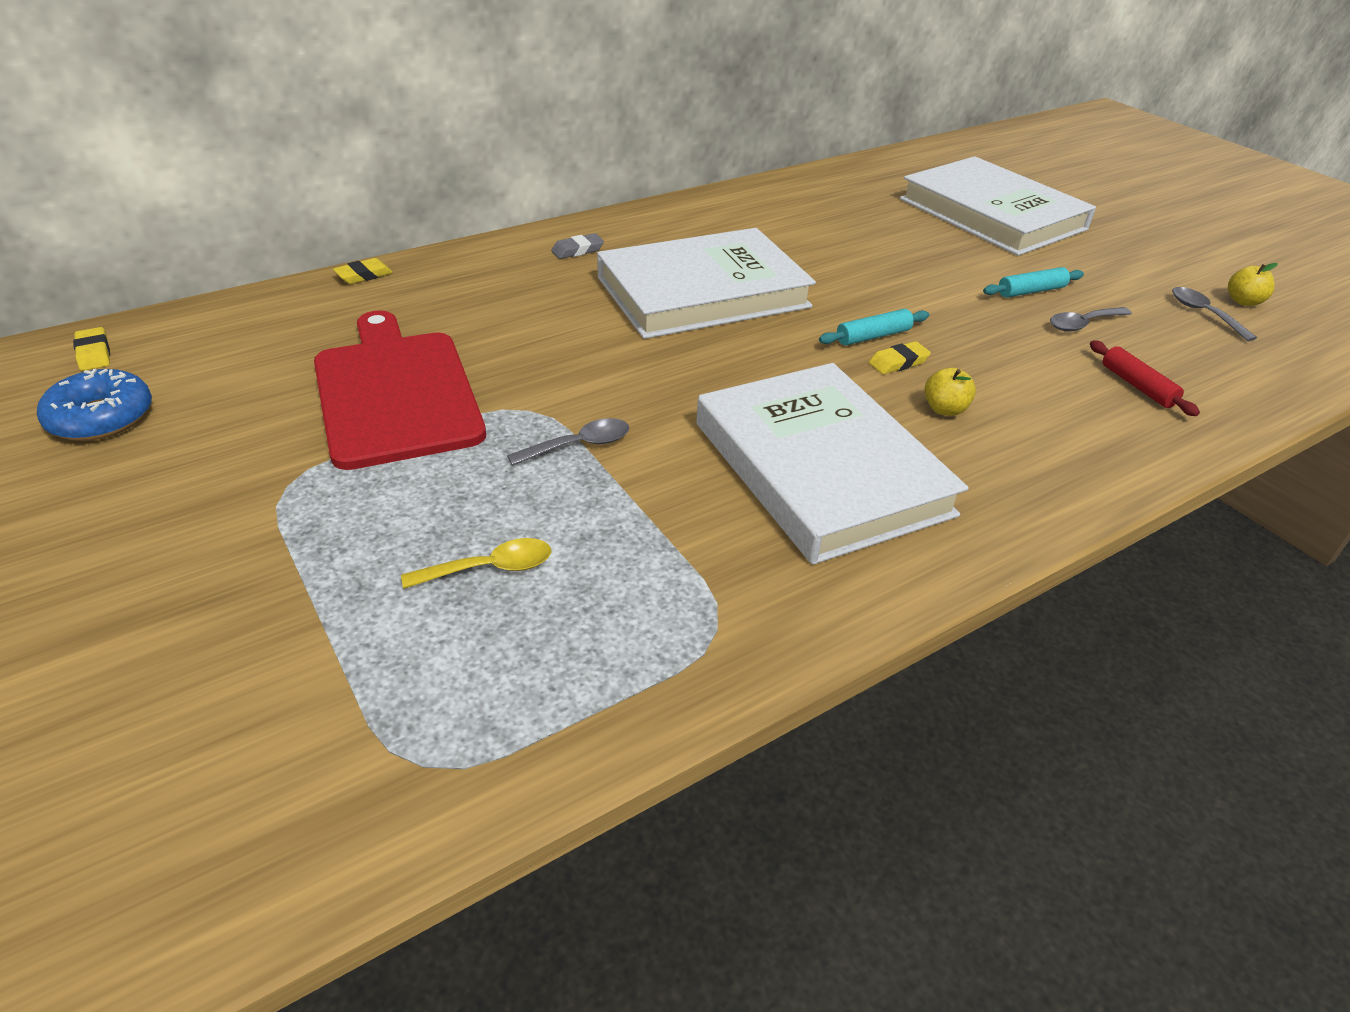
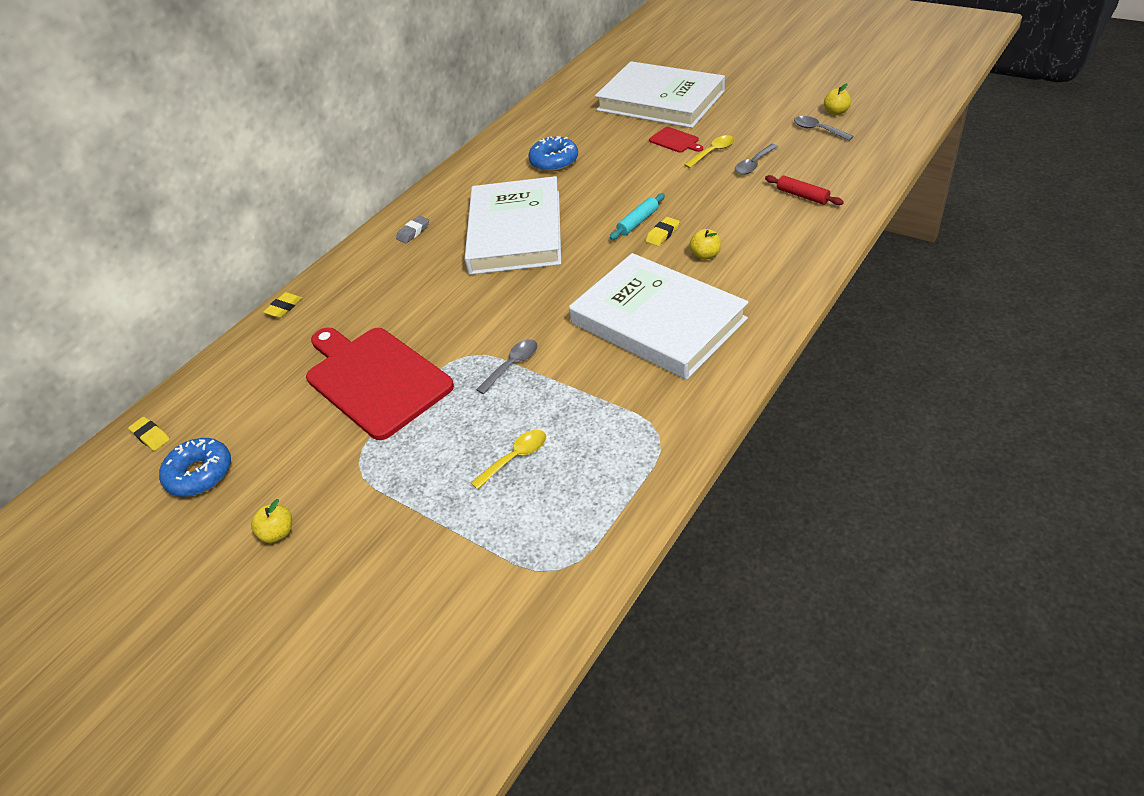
camera: 15 degrees left, 5 degrees up
(115, 530) = (278, 533): none -> yellow apple
(703, 292) = (516, 232): white book -> white book turned 45 degrees counterclockwise
(807, 234) = (554, 161): none -> blue donut
(985, 262) = (675, 141): none -> red cutting board
(1031, 291) = (713, 152): turquoise rolling pin -> yellow spoon

